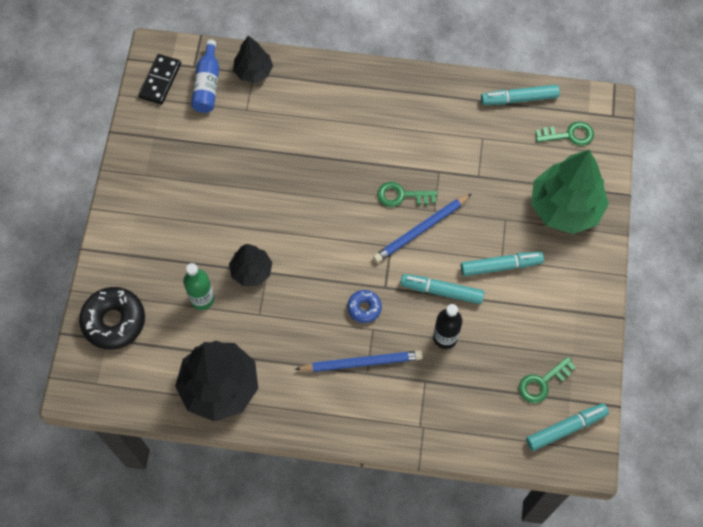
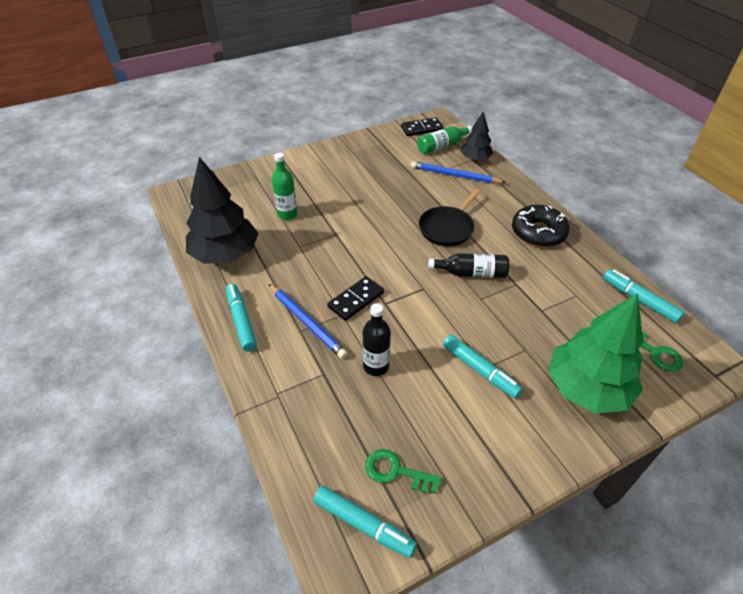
camera: 55 degrees right, 20 degrees down
(114, 321) = (238, 185): black donut -> black donut (538, 232)
(207, 85) = (442, 146): blue bottle -> green bottle
(251, 271) = (330, 226): black tree -> none
(333, 172) = (447, 228): none -> black pan
(364, 308) = (356, 300): blue donut -> black domino
(401, 195) = (471, 273): green key -> black bottle
(421, 230) = (456, 299): blue pencil -> blue pencil (455, 175)
(441, 291) = (416, 341): turquoise marker -> turquoise marker (241, 321)

